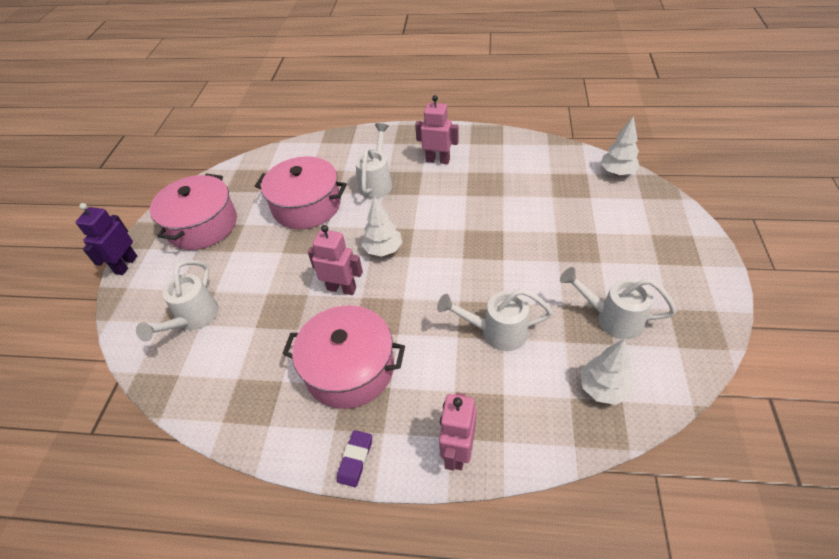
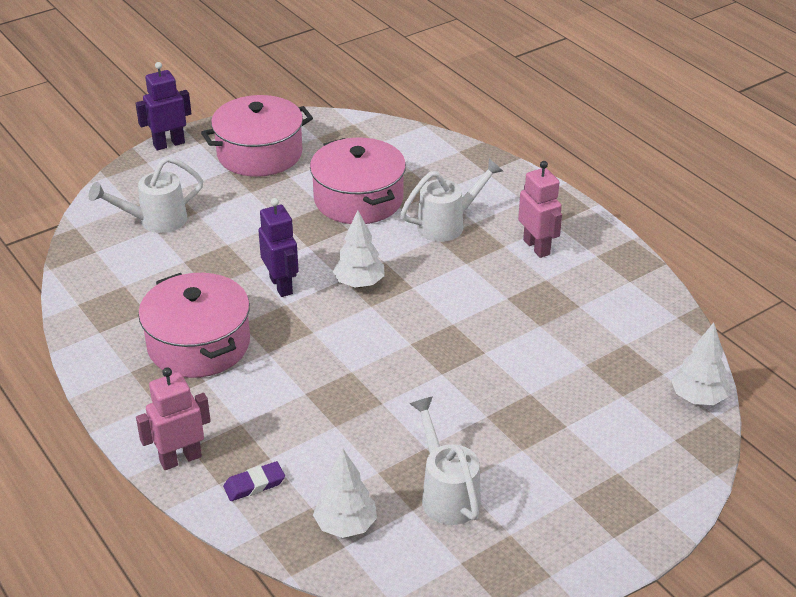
camera: 45 degrees right, 10 degrees down
(341, 288) = (281, 285): pink robot -> purple robot
(355, 459) = (115, 400): purple eraser -> purple eraser (254, 484)
(496, 332) = (338, 416): white watering can -> none

